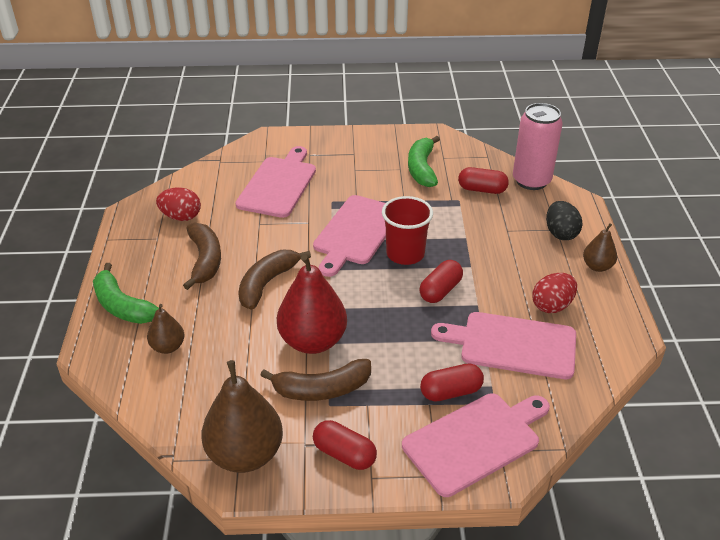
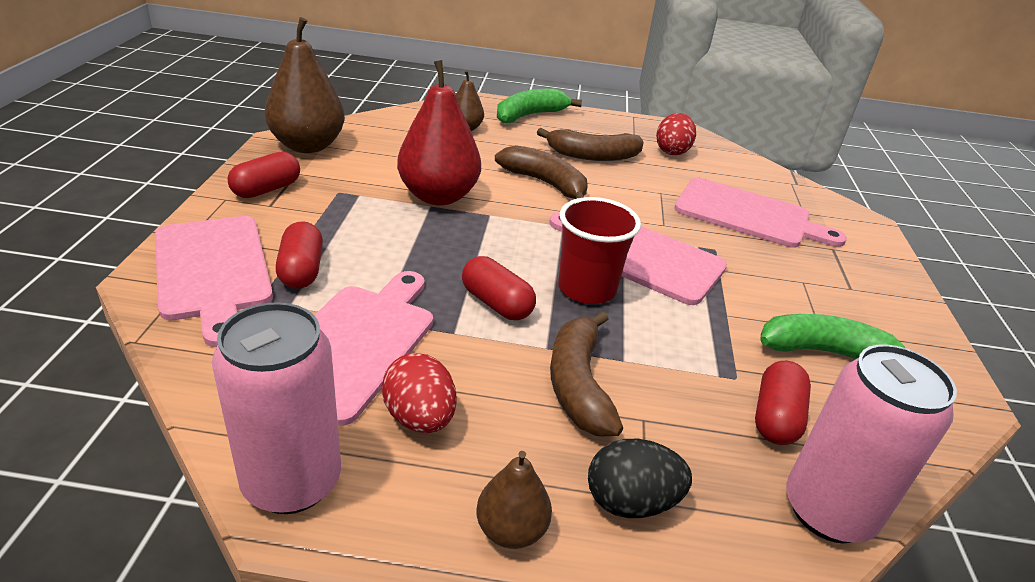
camera: 95 degrees right, 5 degrees down
(322, 389) = (362, 191): brown banana -> brown banana (578, 385)
(617, 341) = (292, 482): none -> pink can

